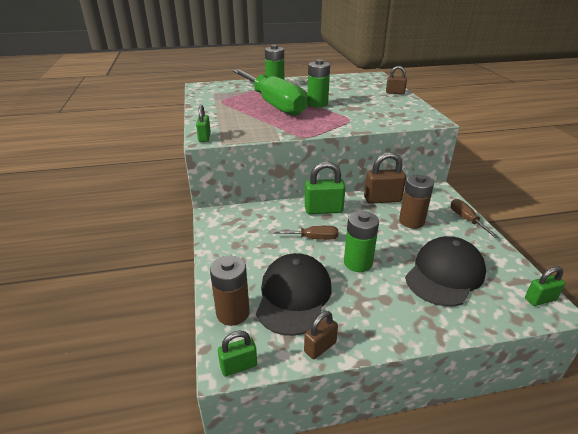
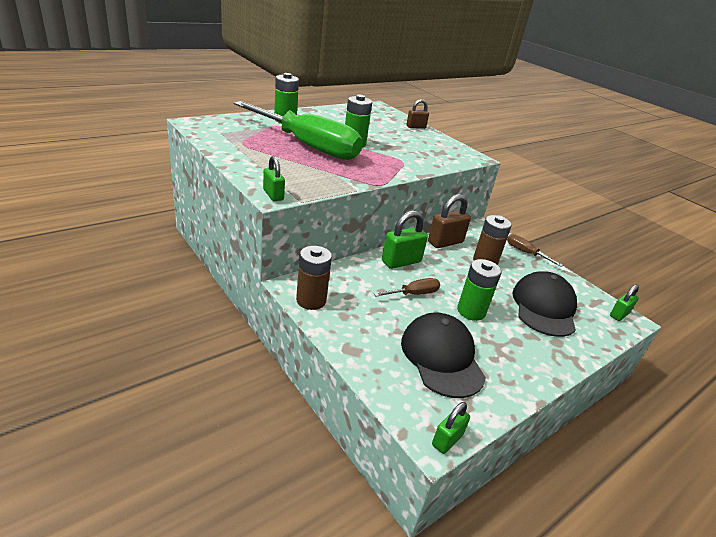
camera: 30 degrees left, 0 degrees up
(233, 313) = (400, 389): brown battery -> brown battery (311, 300)
(320, 347) = (500, 400): brown padlock -> none

